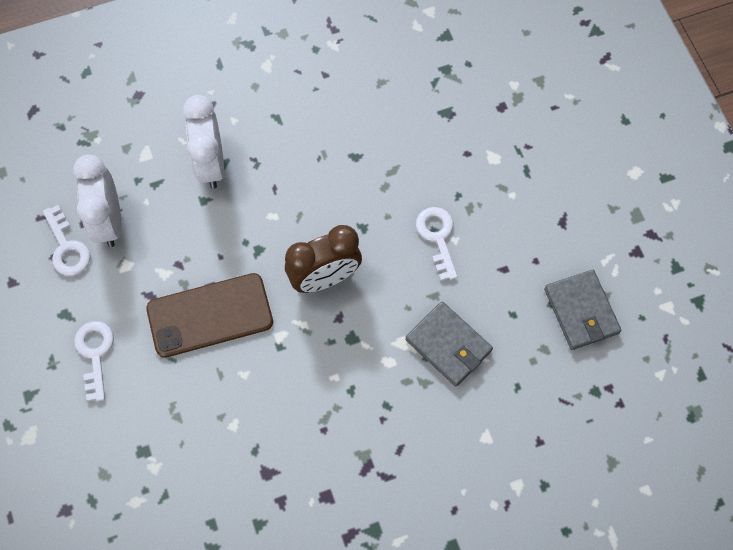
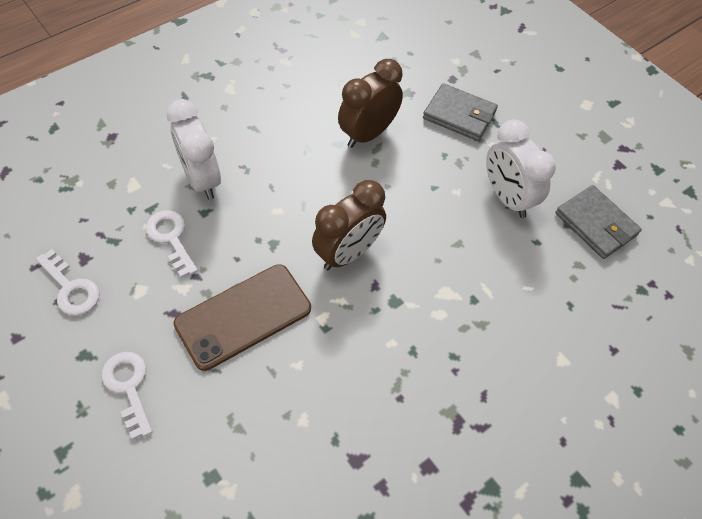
camera: 20 degrees left, 10 degrees down
(109, 221) = (110, 253): white clock -> white clock (507, 198)
(389, 152) = (368, 134): none -> brown clock
(437, 237) = (440, 193): white key -> white key (171, 238)
(448, 345) = (490, 284): grey wallet -> grey wallet (459, 115)

